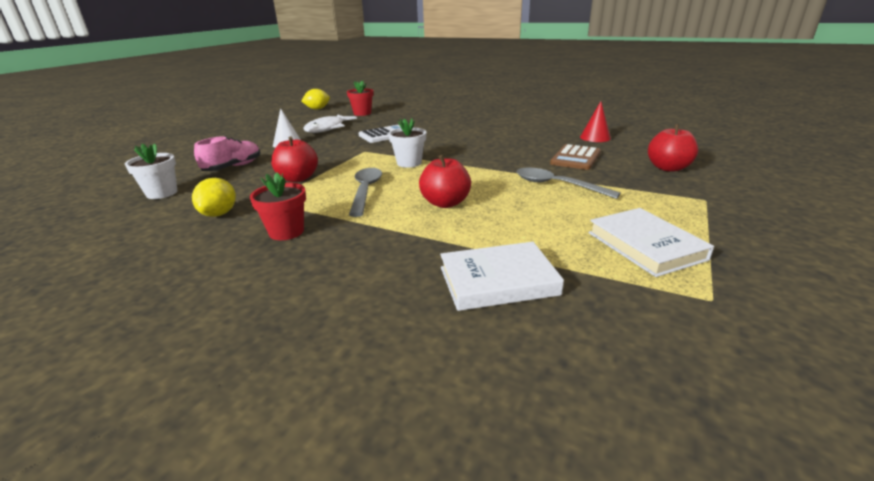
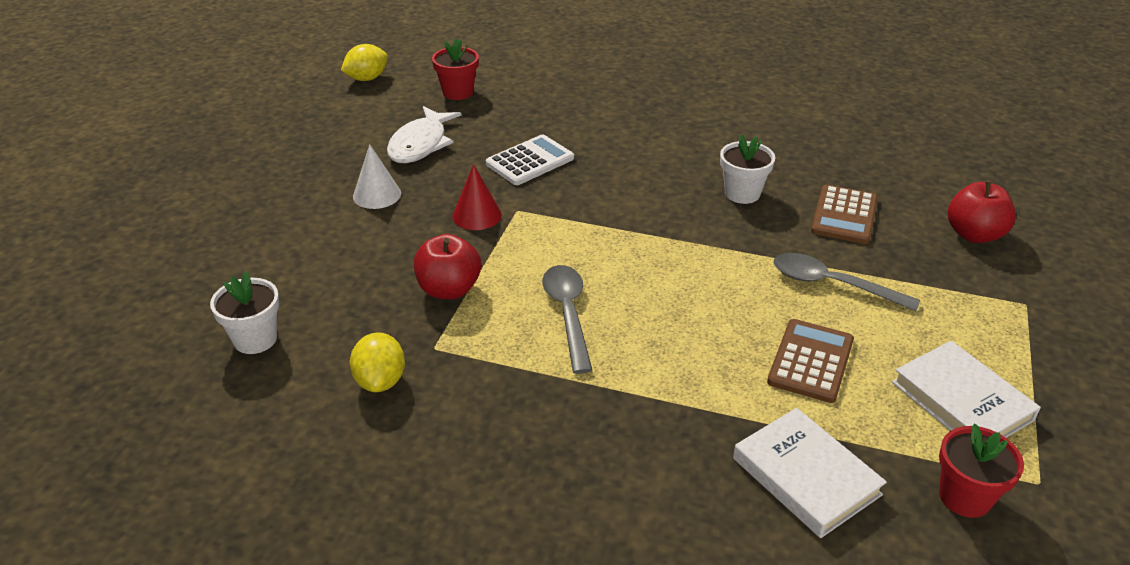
camera: 10 degrees left, 10 degrees up
(233, 167) = (326, 266): pink shoe -> none
(286, 232) = (501, 411): red flower pot -> red flower pot (965, 497)
(409, 163) = (602, 240): white flower pot -> white flower pot (742, 193)
(445, 203) = (692, 334): red apple -> none
(498, 281) = (806, 476): white book -> white book turned 75 degrees clockwise
(527, 219) = (811, 361): none -> brown calculator
(595, 137) = (862, 157): red cone -> red cone (477, 215)

